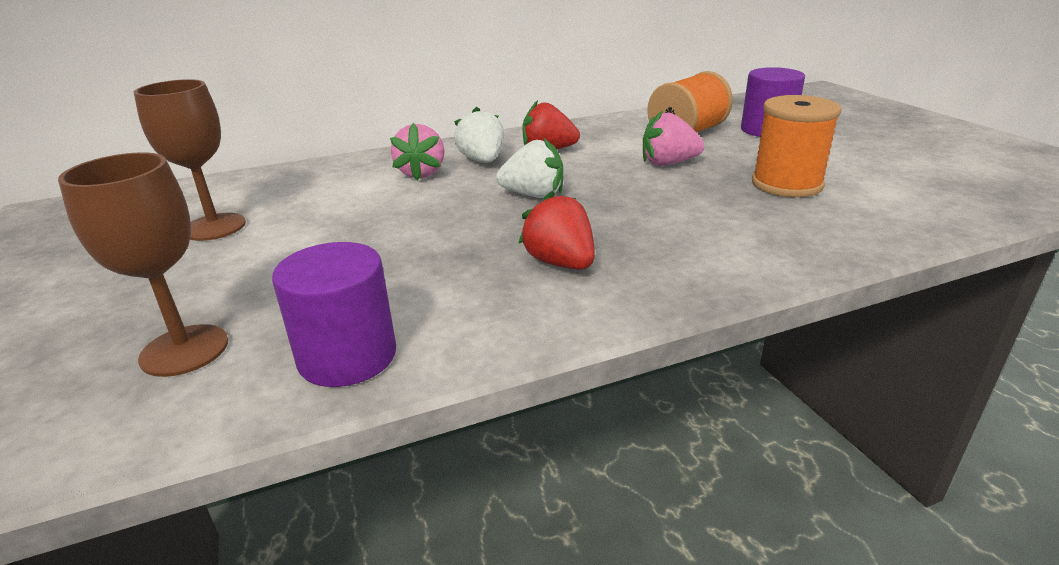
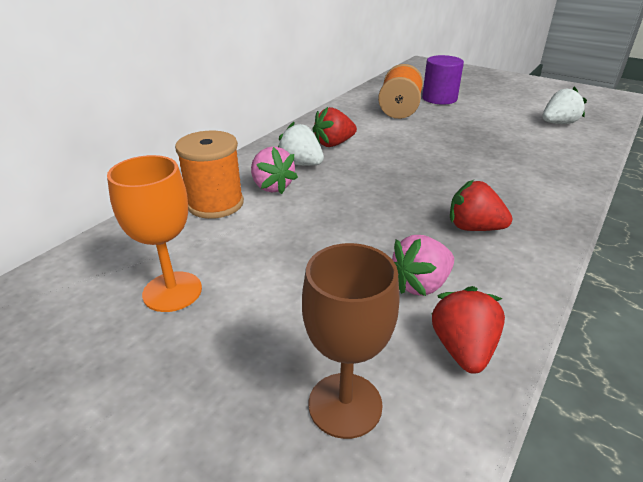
camera: 35 degrees left, 5 degrees up
(214, 227) = (172, 291): brown goblet -> orange goblet
(347, 356) = (463, 349): purple cylinder -> red strawberry
(534, 195) = (380, 182): white strawberry -> white strawberry (558, 123)
(668, 163) = (422, 136): pink strawberry -> pink strawberry (420, 284)
(786, 184) = (503, 135): orange spool -> orange spool (215, 204)

